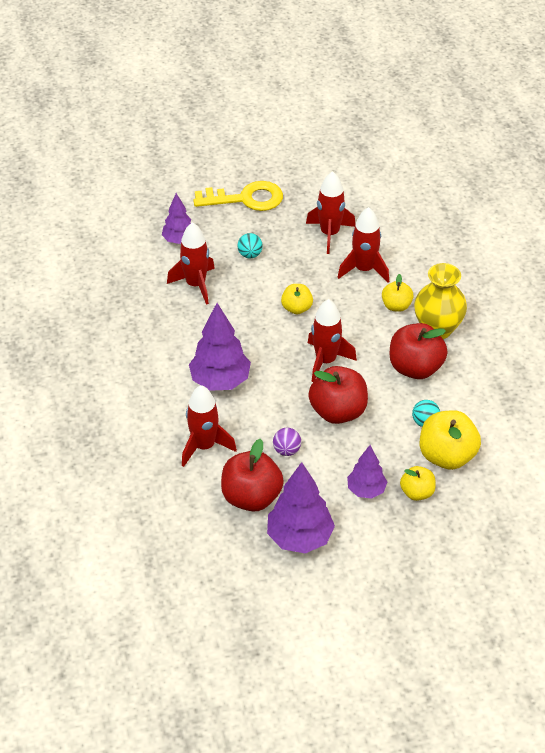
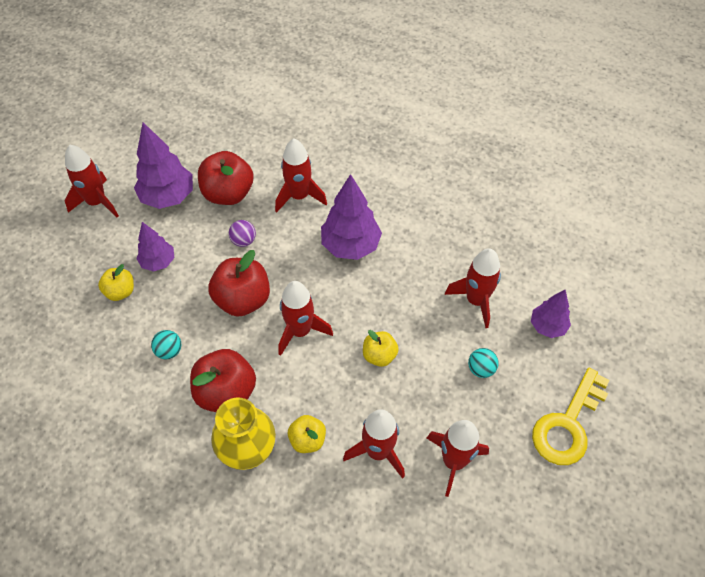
camera: 130 degrees right, 10 degrees up
(360, 586) = (97, 202): none -> red rocket
(447, 456) = (125, 338): yellow apple -> none

